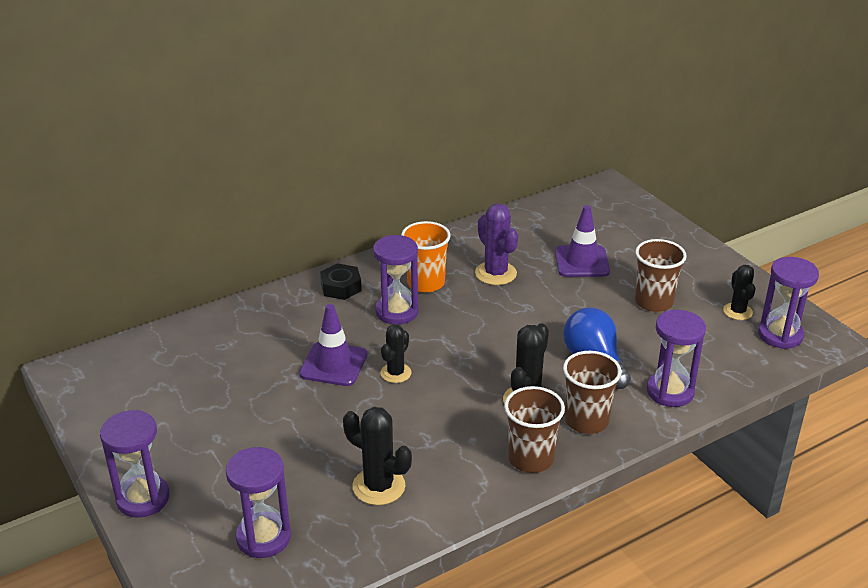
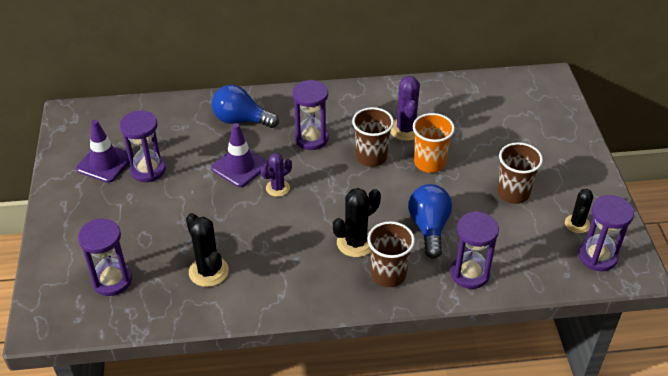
camera: 25 degrees right, 10 degrees up
(143, 498) = (58, 224): purple hourglass -> purple hourglass (148, 170)
(298, 316) = (241, 120): none -> blue light bulb
(341, 287) = (285, 105): black nut -> none
(396, 373) = (277, 188): black cactus -> purple cactus
(426, 283) = (348, 121): orange cup -> orange cup (429, 163)
(530, 458) = (326, 289): brown cup -> brown cup (371, 157)
(582, 262) = (480, 140): purple traffic cone -> purple traffic cone (105, 163)

